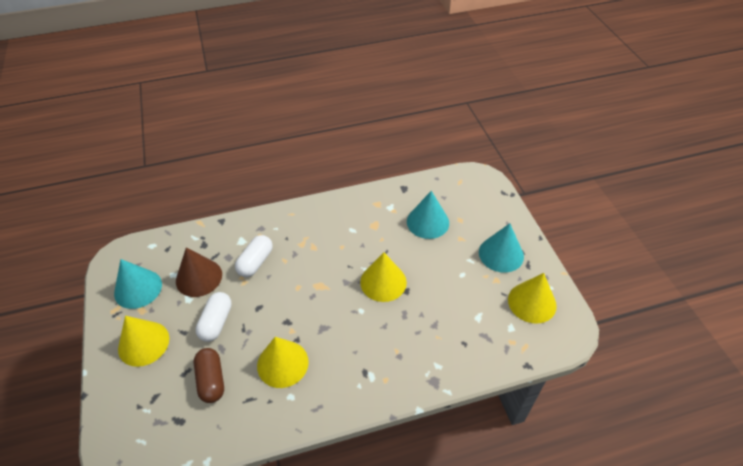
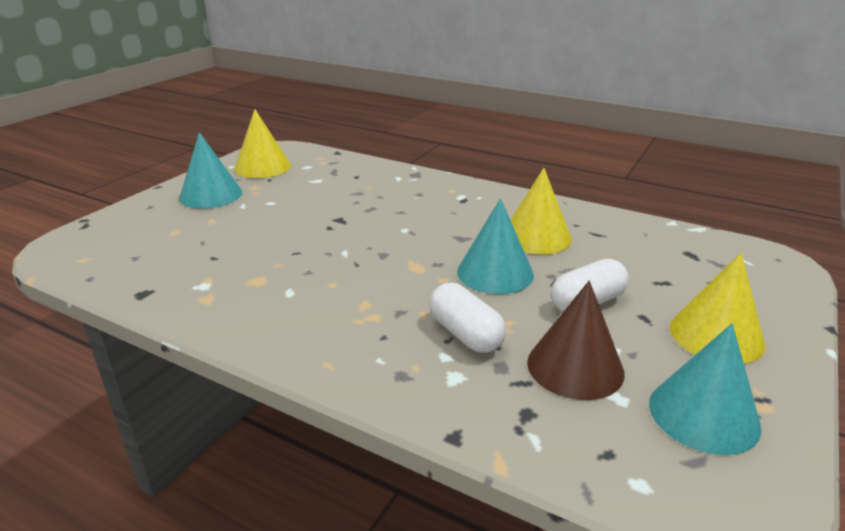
camera: 135 degrees left, 20 degrees down
(211, 380) = (631, 262): brown capsule -> none
(255, 262) = (465, 334): white capsule -> white capsule turned 75 degrees clockwise
(383, 282) = (347, 234): yellow cone -> none
(428, 222) = (204, 248): turquoise cone -> turquoise cone (495, 273)

